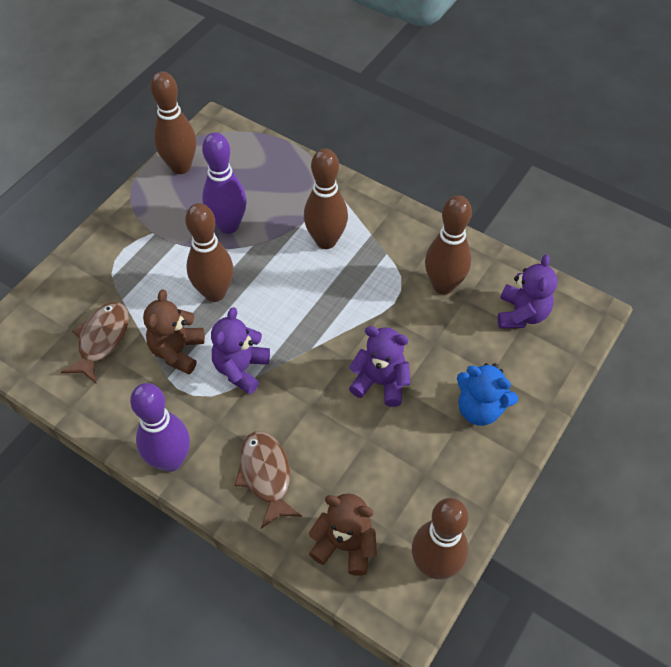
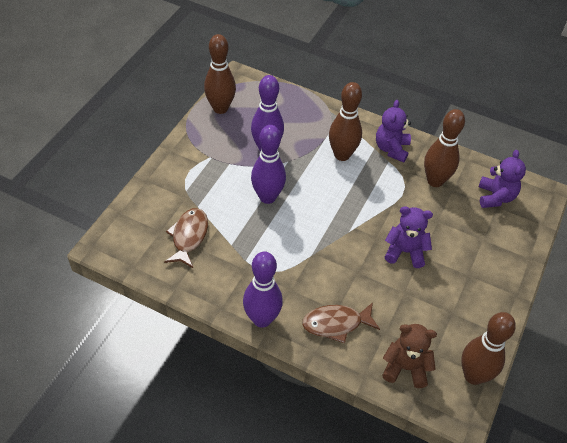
camera: 10 degrees left, 5 degrees down
(177, 351) = (249, 241): brown teddy bear -> none
(215, 293) = (267, 197): brown bowling pin -> purple bowling pin
(241, 369) = (300, 250): purple teddy bear -> purple teddy bear (391, 149)
(266, 475) = (336, 324): brown fish -> brown fish turned 75 degrees counterclockwise
(480, 409) = (480, 265): blue teddy bear -> none

